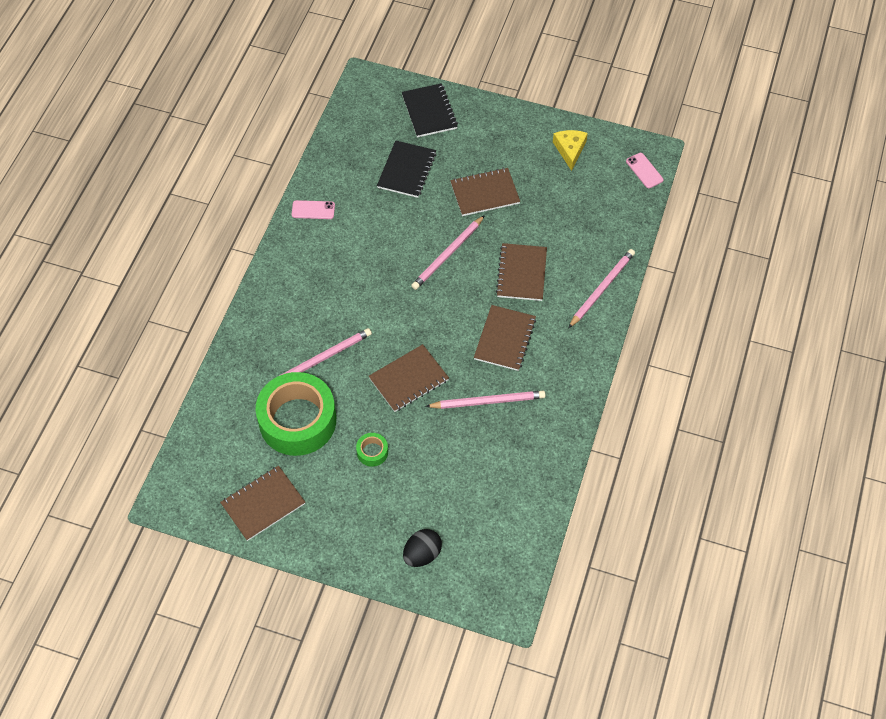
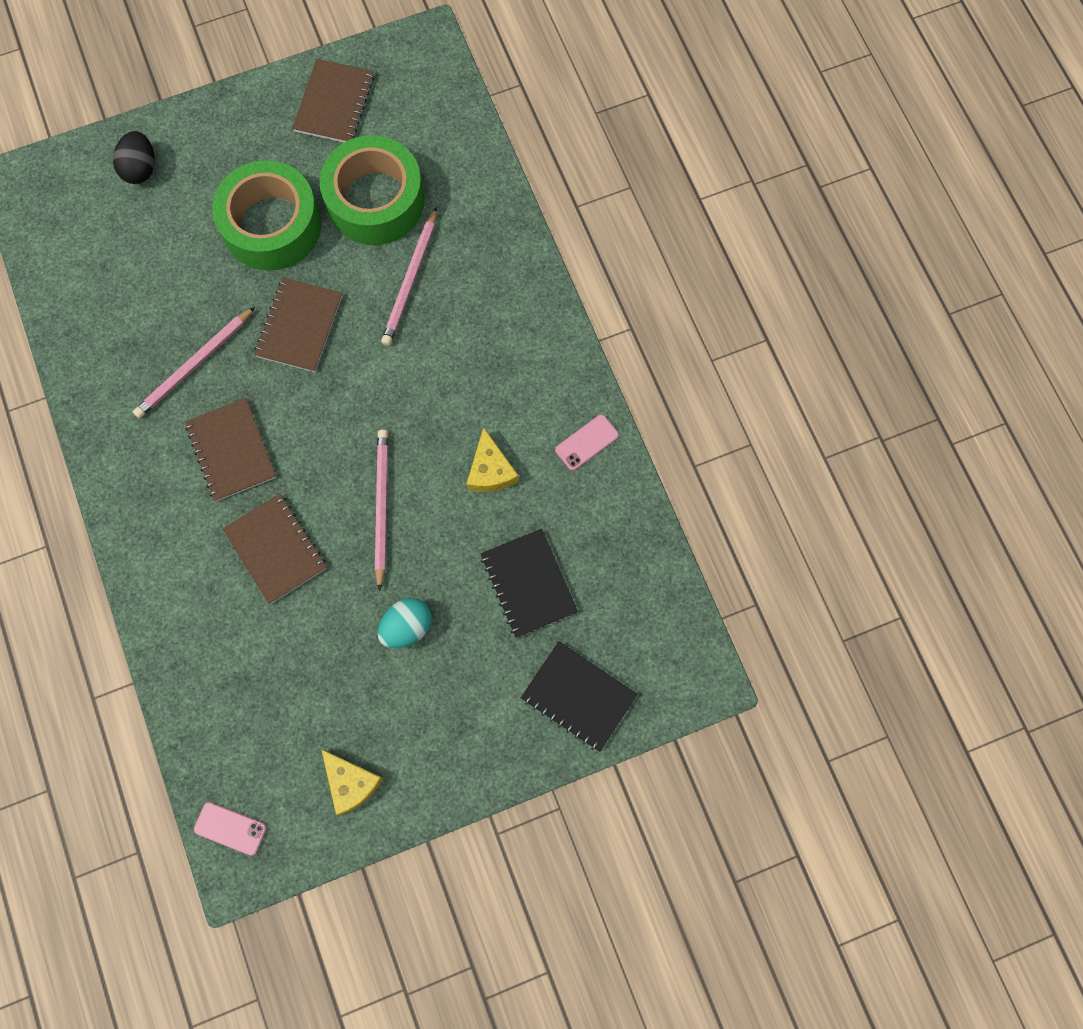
camera: 140 degrees right, 15 degrees up
(372, 452) = (272, 225): green tape -> green tape, size x2.49
(375, 232) = (490, 470): none -> yellow cheese
(485, 193) = (407, 627): brown notebook -> turquoise egg
(601, 289) = (165, 602): pink pencil -> none

